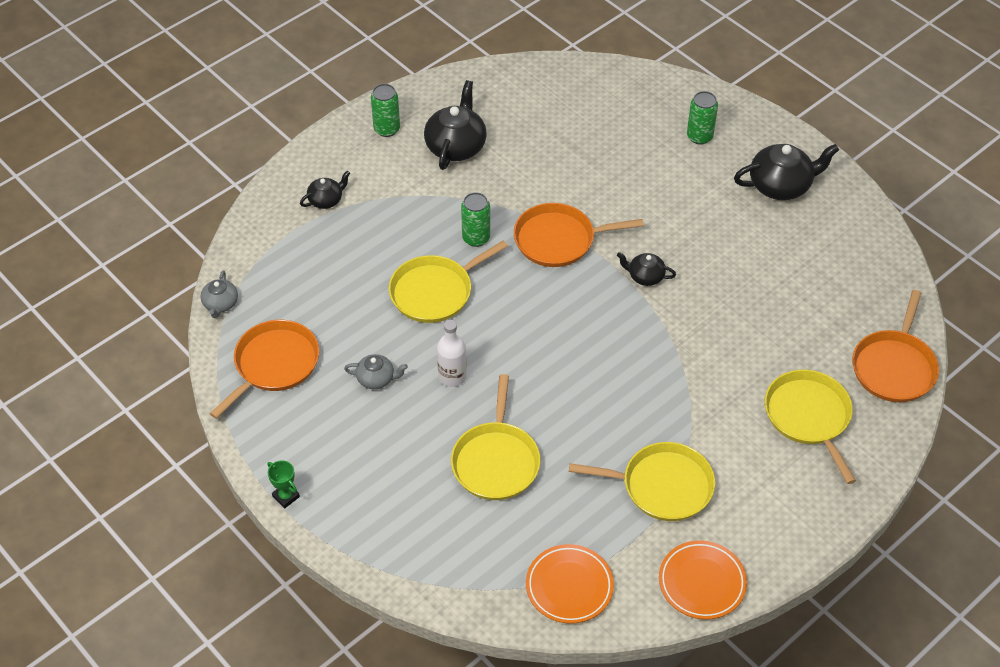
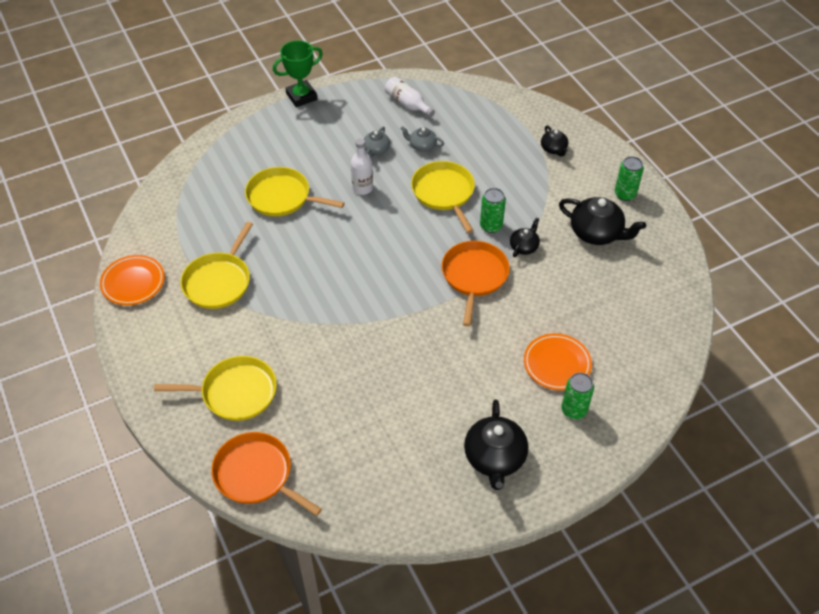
camera: 105 degrees right, 0 degrees up
(220, 304) = (469, 86): grey teapot -> grey teapot (422, 146)
(274, 364) = (407, 104): orange pan -> white bottle
(286, 496) = (301, 96): green trophy -> green trophy, size x1.88
(569, 586) = (169, 213): orange plate -> orange plate (557, 364)
(645, 276) = (417, 323): black teapot -> black teapot (524, 247)

